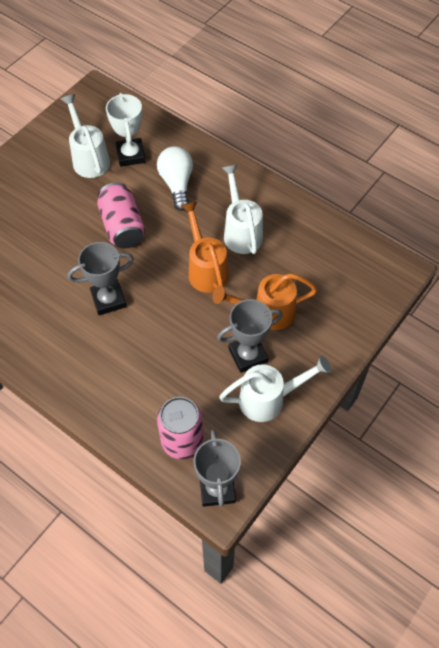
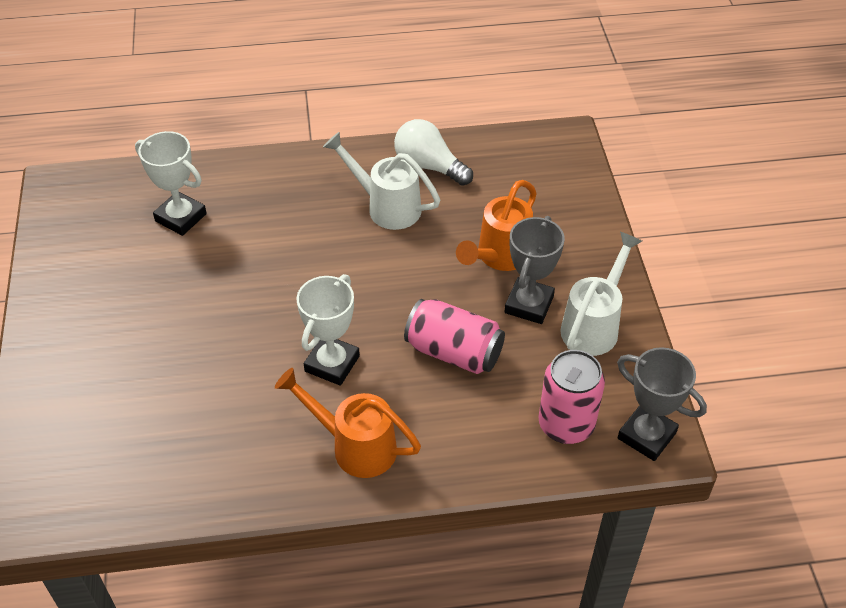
camera: 45 degrees left, 10 degrees down
(89, 158) = (135, 251): white watering can -> none
(108, 300) = (332, 363): grey trophy -> white trophy
(122, 226) = (258, 288): pink can -> pink can (454, 352)
(177, 184) = (267, 210): white light bulb -> white light bulb (429, 166)
(205, 268) = (394, 262): orange watering can -> orange watering can (354, 446)

